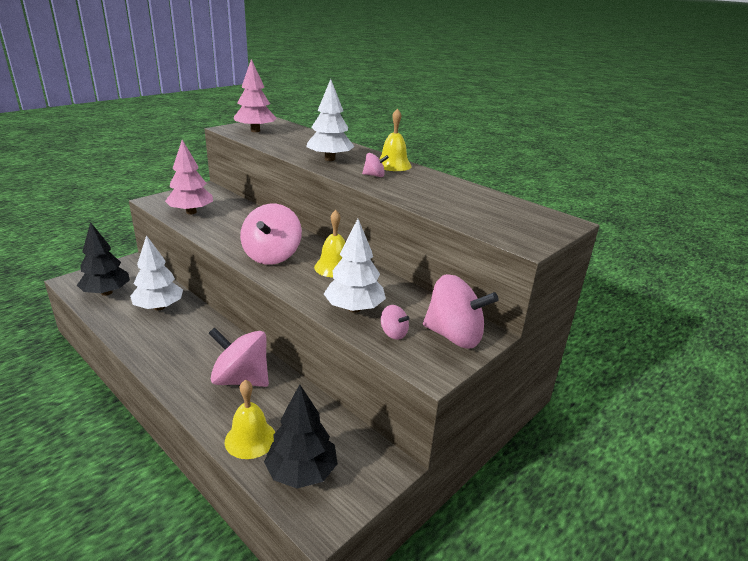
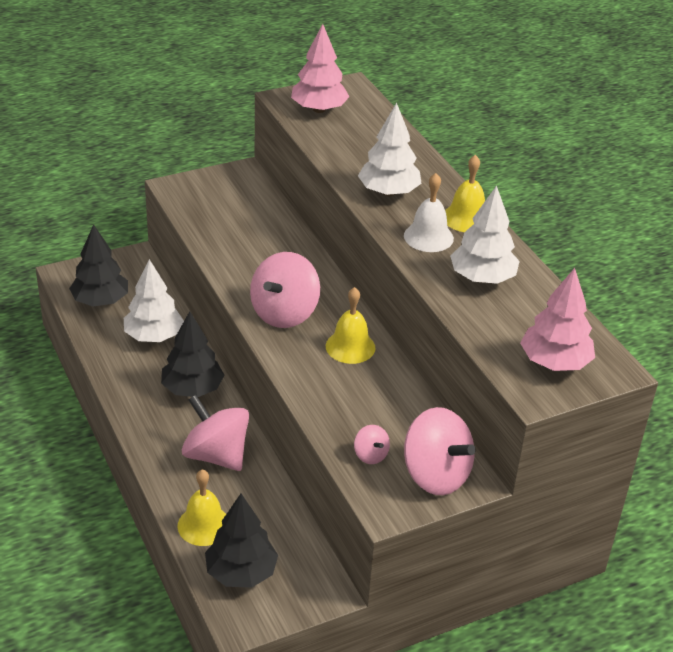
camera: 20 degrees right, 10 degrees up
(191, 212) = (213, 217): pink tree -> pink tree (554, 362)
(203, 336) = (192, 389): none -> black tree
(354, 308) = (344, 412): white tree -> white tree (482, 278)
(374, 175) = (428, 237): pink spinning top -> white bell

